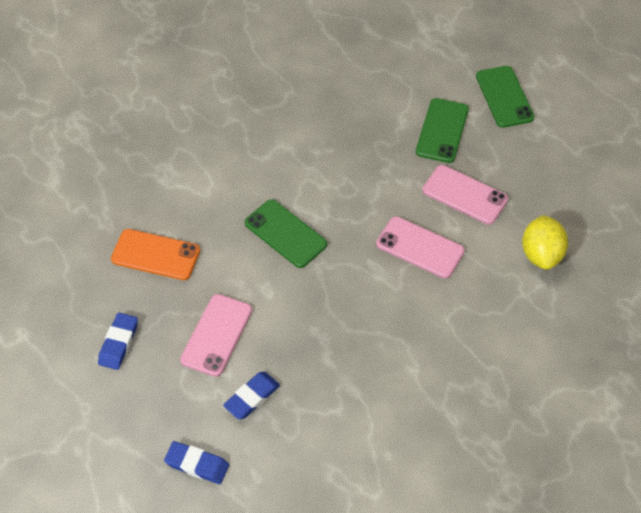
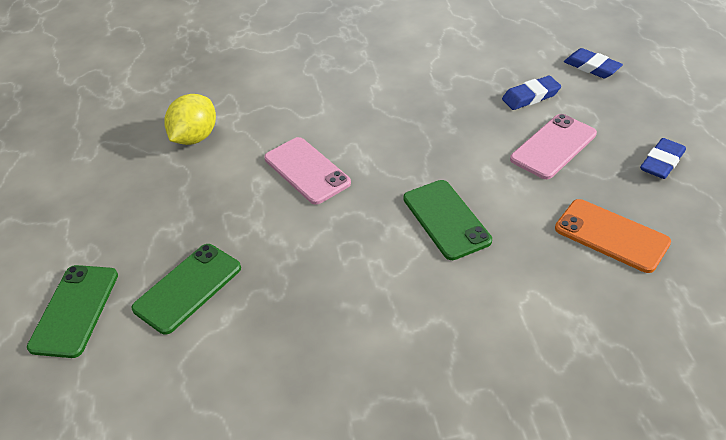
camera: 155 degrees left, 10 degrees down
(464, 195) = (222, 207): pink phone -> none

